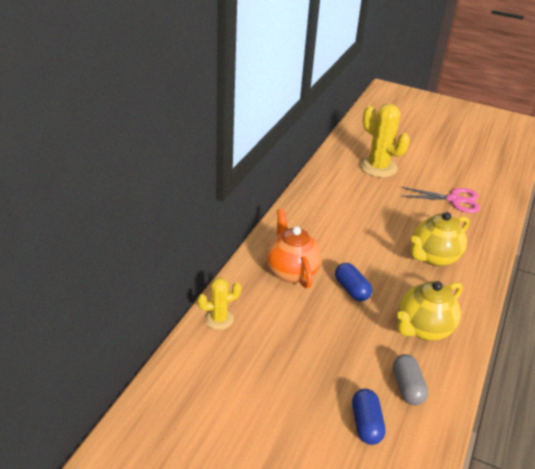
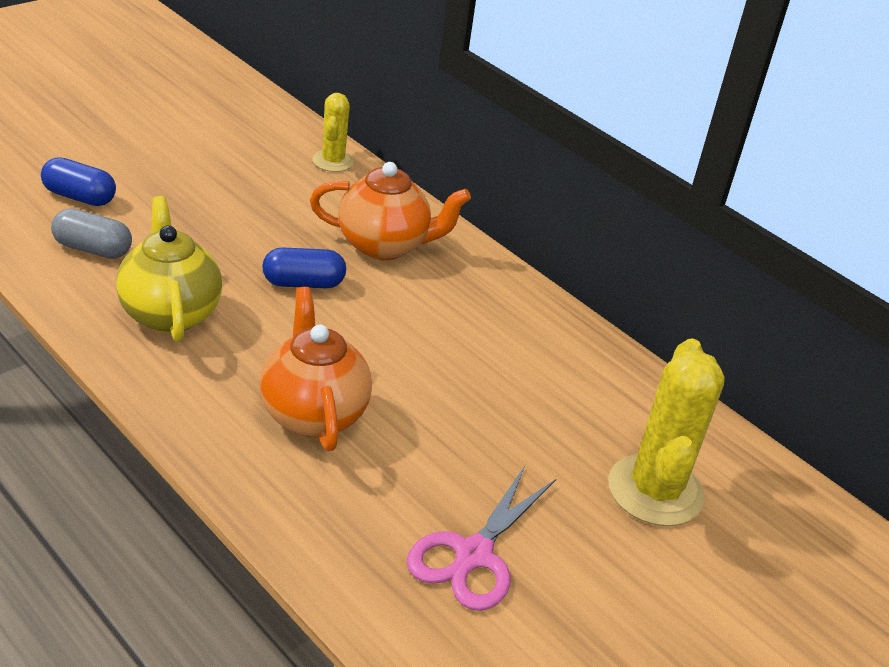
camera: 110 degrees right, 0 degrees up
(378, 167) = (655, 490): yellow cactus -> yellow cactus turned 60 degrees counterclockwise
(433, 257) = (313, 413): yellow teapot -> orange teapot

